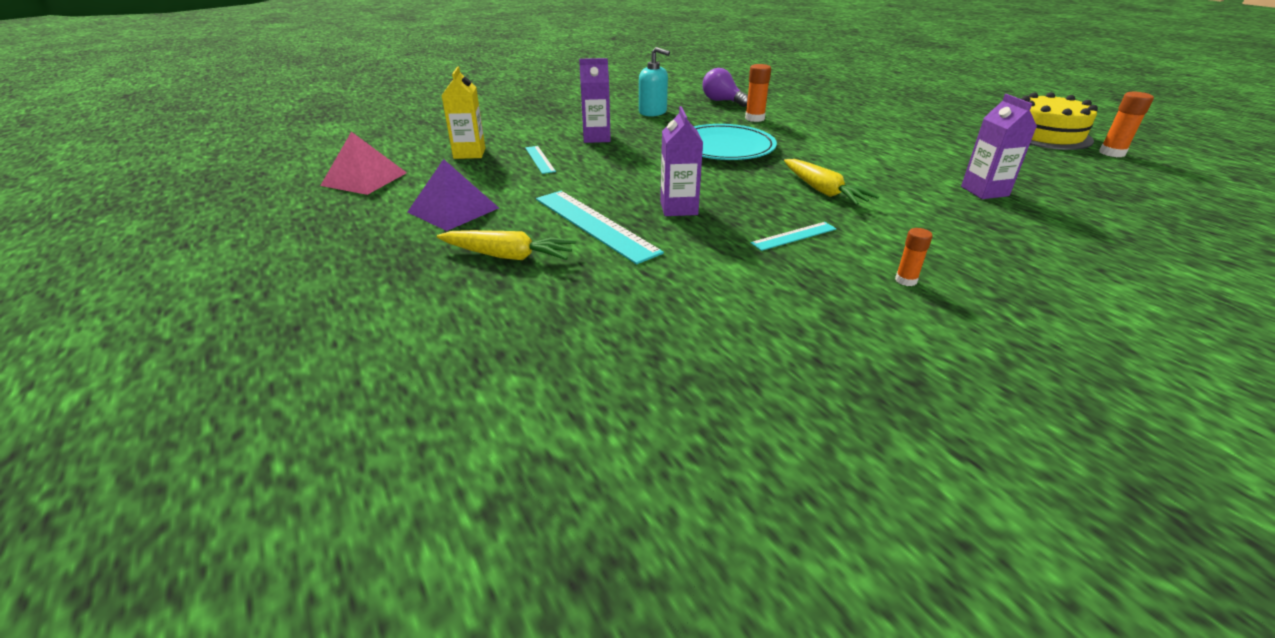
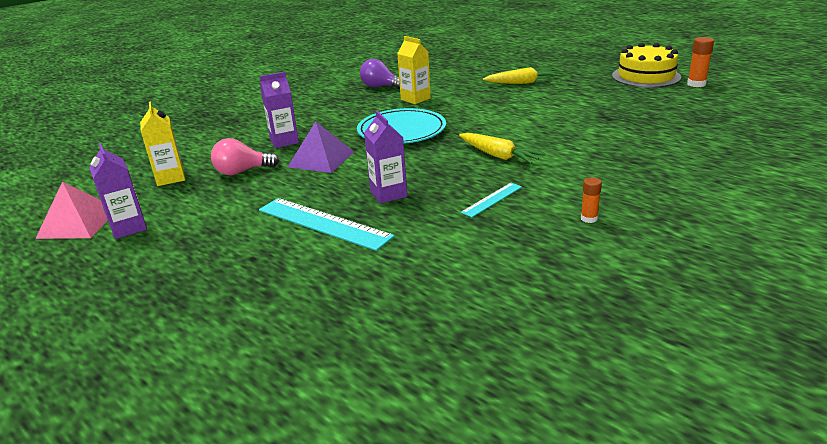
camera: 15 degrees left, 5 degrees down
(453, 210) = (186, 235): purple pyramid -> purple pyramid (321, 159)
(508, 256) = (261, 267): yellow carrot -> yellow carrot (523, 83)
(540, 159) = (242, 171): turquoise ruler -> pink light bulb
(653, 112) = (323, 107): turquoise soap dispenser -> none
(754, 118) = (415, 99): orange glue stick -> yellow carton
(984, 191) = (618, 133): purple carton -> purple carton (128, 228)

